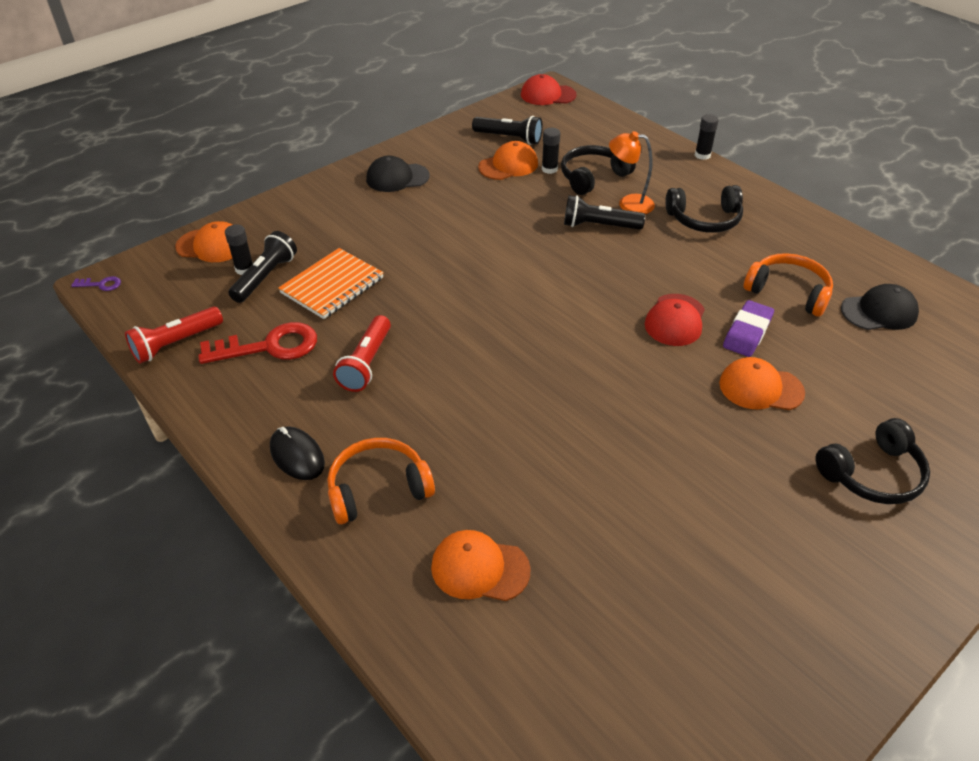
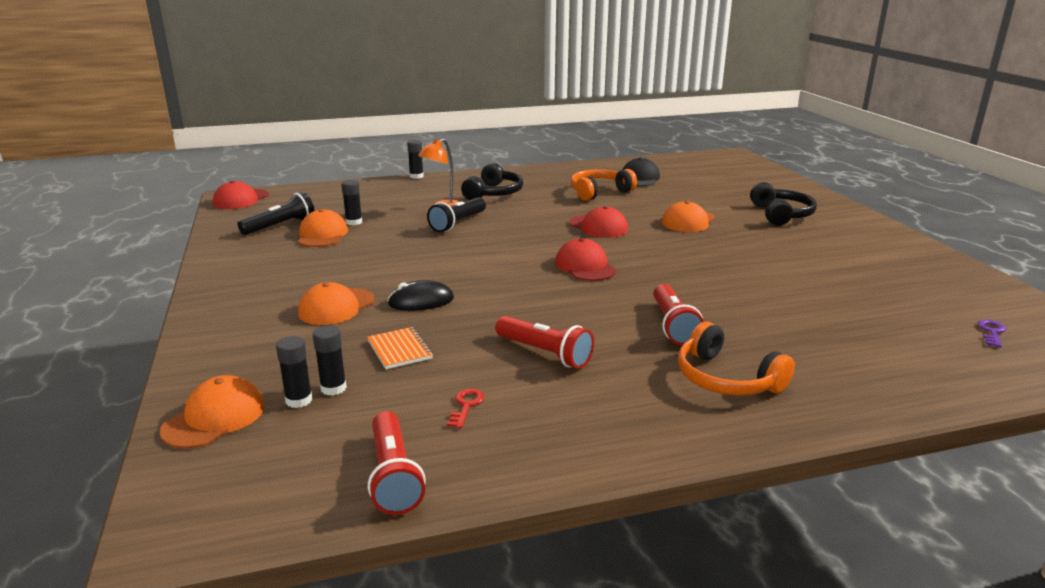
camera: 65 degrees left, 20 degrees down
(101, 284) = (171, 535): purple key -> purple key (991, 332)
(265, 277) = (333, 388): black flashlight -> black glue stick
(269, 346) = (466, 406): red key -> red key, size x0.45
(297, 455) = (658, 416): black mouse -> black mouse (421, 301)
(332, 286) = (400, 350): orange notebook -> orange notebook, size x0.62
(378, 488) = (726, 379): orange headphones -> orange headphones turned 45 degrees counterclockwise
(397, 178) = (259, 283): black cap -> none
(464, 432) = (673, 325): none -> red flashlight
(479, 568) = (836, 350): orange cap -> orange cap (336, 307)
(559, 339) = (585, 266): none -> red cap
(592, 177) = (389, 211): black headphones -> none
(747, 332) = (630, 211): purple eraser -> none

